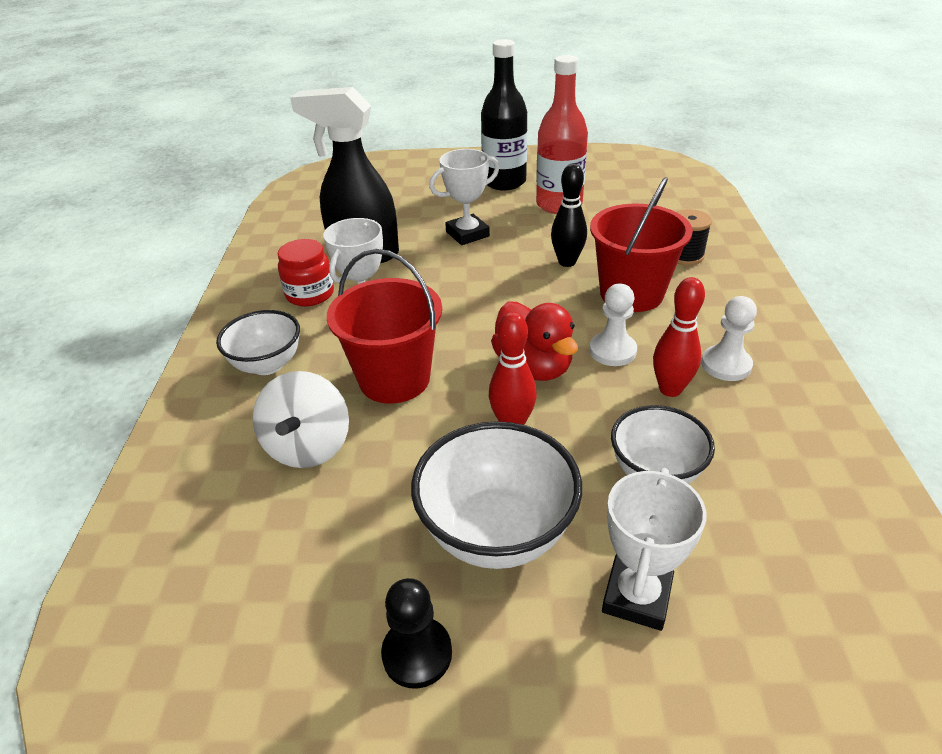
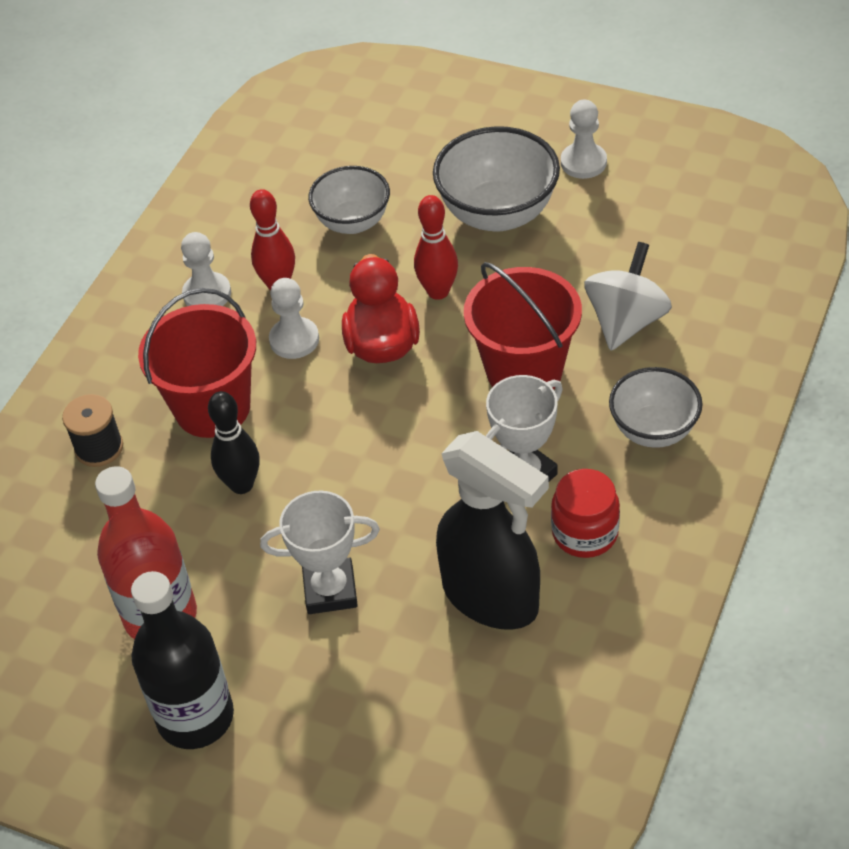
camera: 155 degrees left, 10 degrees up
(417, 653) = (583, 162): black pawn -> white pawn
(636, 596) = (429, 156): white trophy -> none

